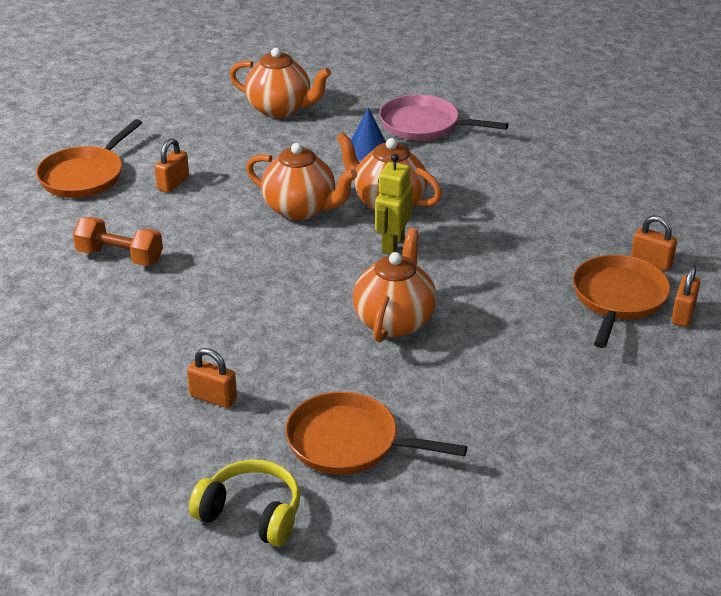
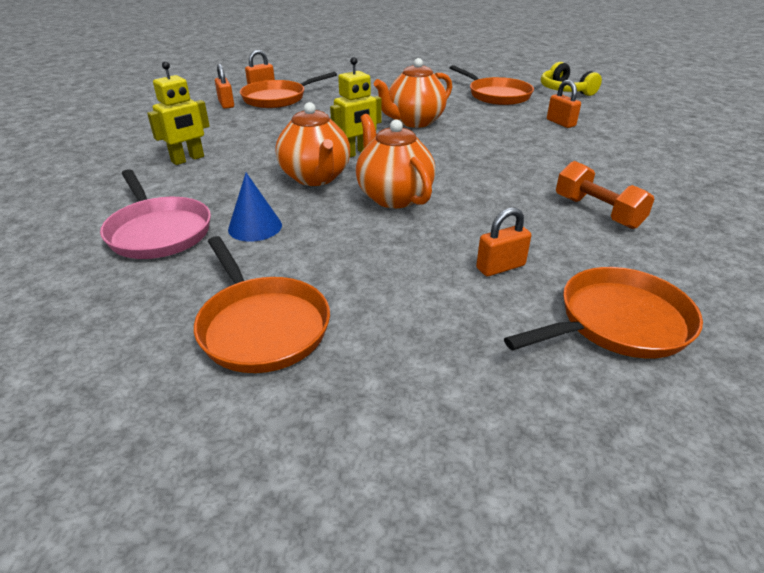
camera: 145 degrees left, 0 degrees up
(280, 109) = (261, 326): orange teapot -> orange pan
(525, 179) = (188, 159): none -> yellow robot

